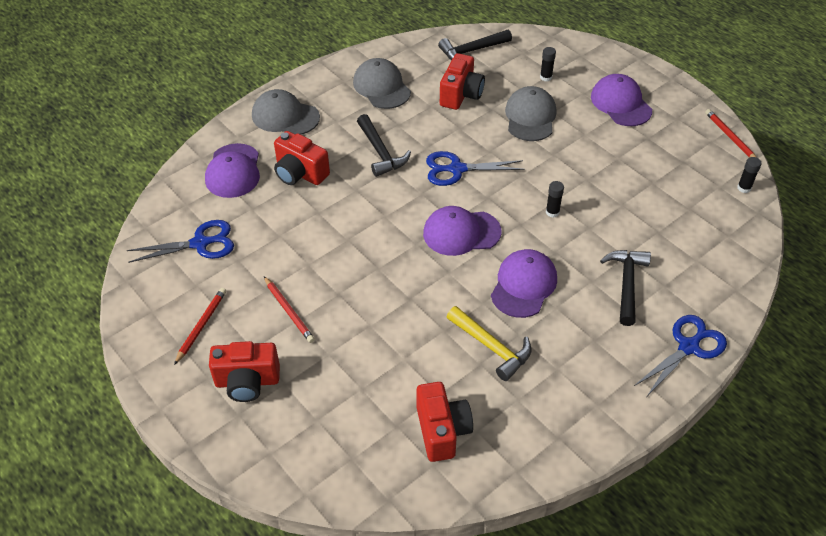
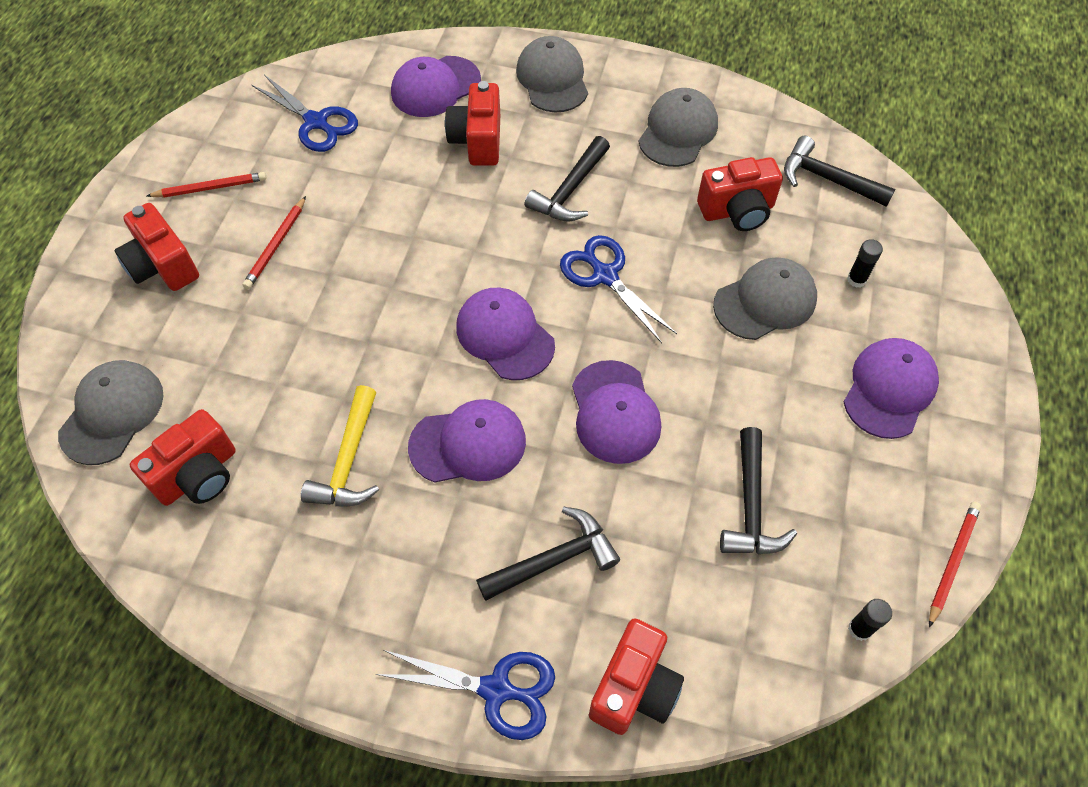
camera: 55 degrees right, 10 degrees up
(352, 462) = (112, 413): none -> grey cap
(552, 212) = (615, 412): black glue stick -> purple cap
(650, 189) = (751, 506): none -> black hammer
(723, 289) = (634, 688): none -> red camera

